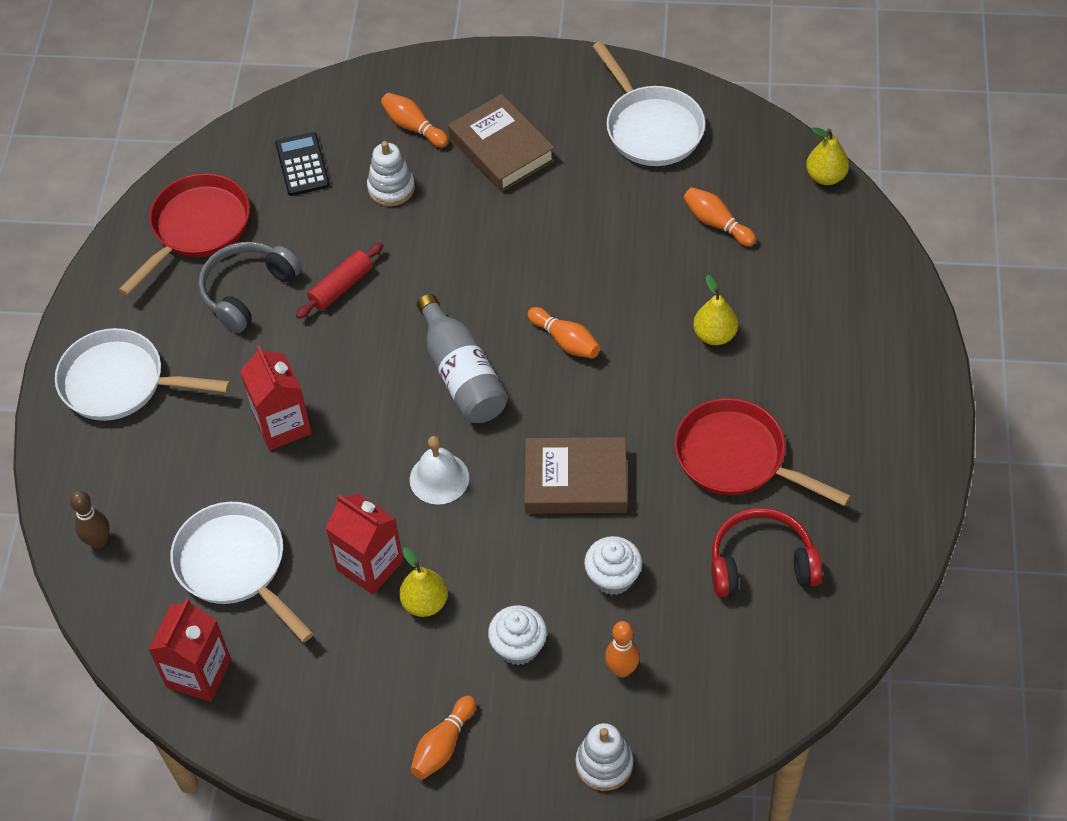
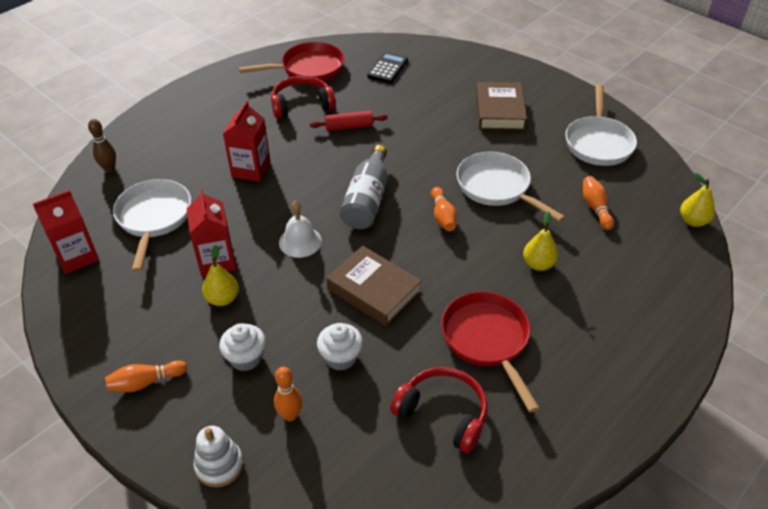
camera: 35 degrees right, 10 degrees down
(120, 382) = (200, 110): white pan -> white pan (496, 187)
(247, 291) = (301, 105): grey headphones -> red headphones
(391, 188) = (421, 99): white stacking toy -> none
(413, 127) = (461, 80): orange bowling pin -> none

